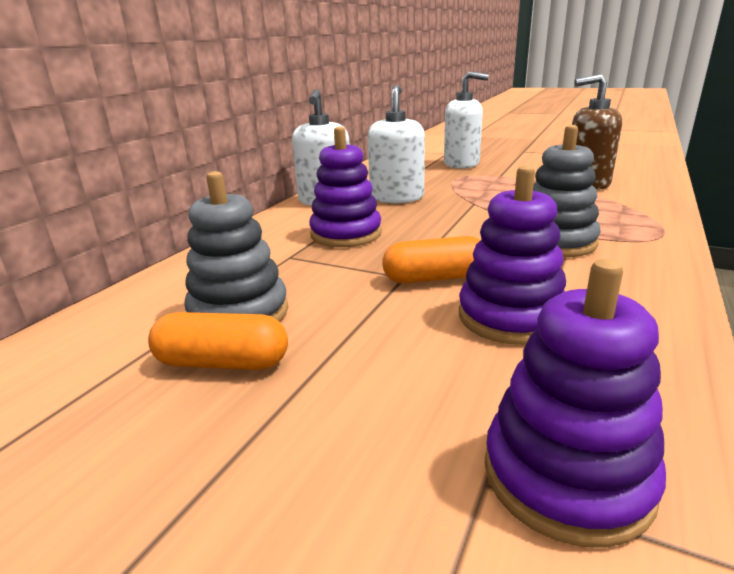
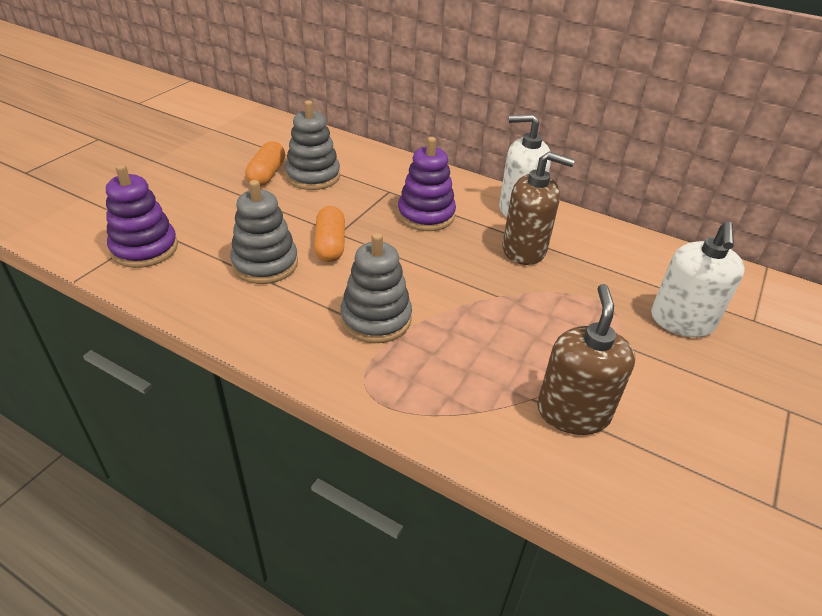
camera: 90 degrees right, 15 degrees up
(396, 197) = (524, 250): white soap dispenser -> brown soap dispenser
(510, 317) = (265, 264): purple stacking toy -> grey stacking toy

